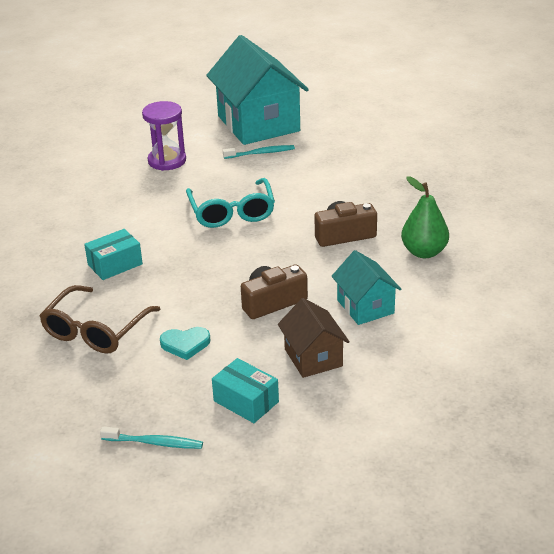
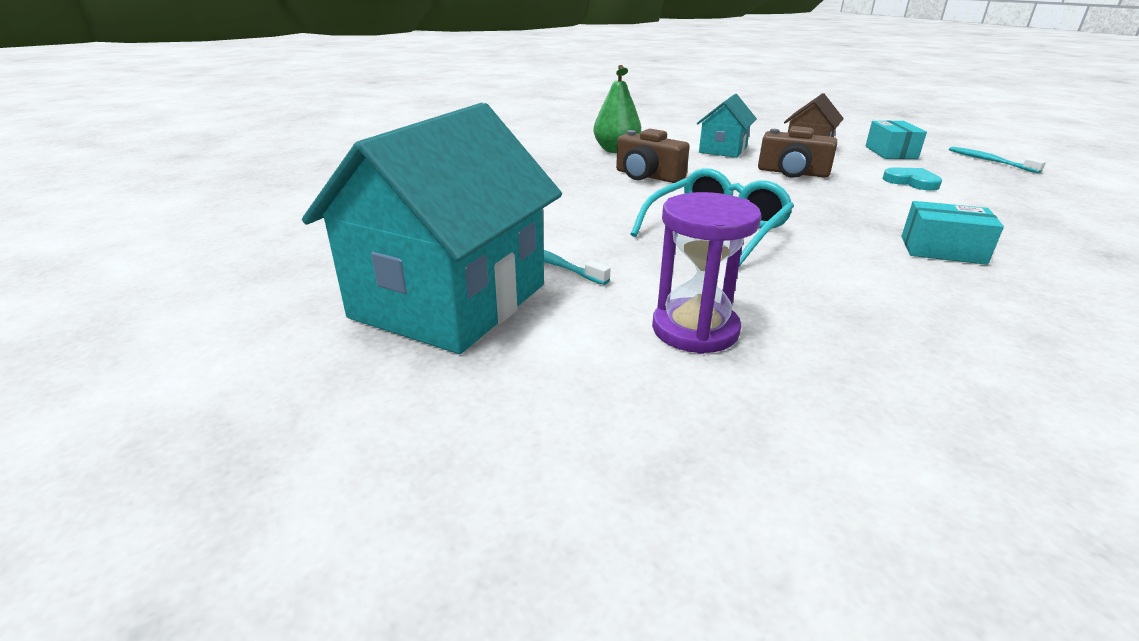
camera: 130 degrees left, 5 degrees down
(95, 331) = (1012, 216): brown glasses -> none

